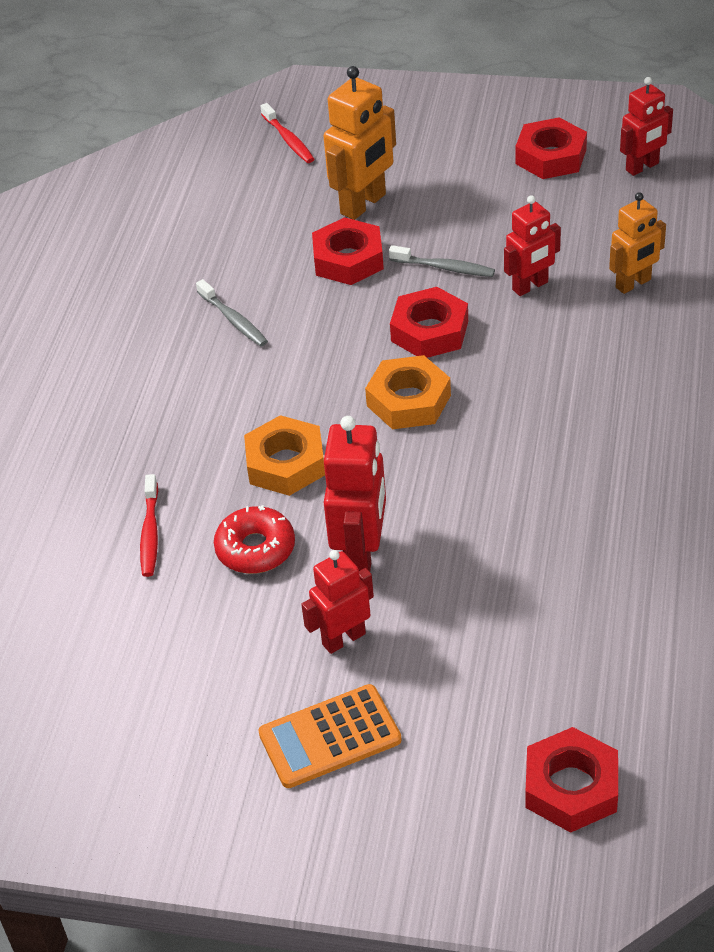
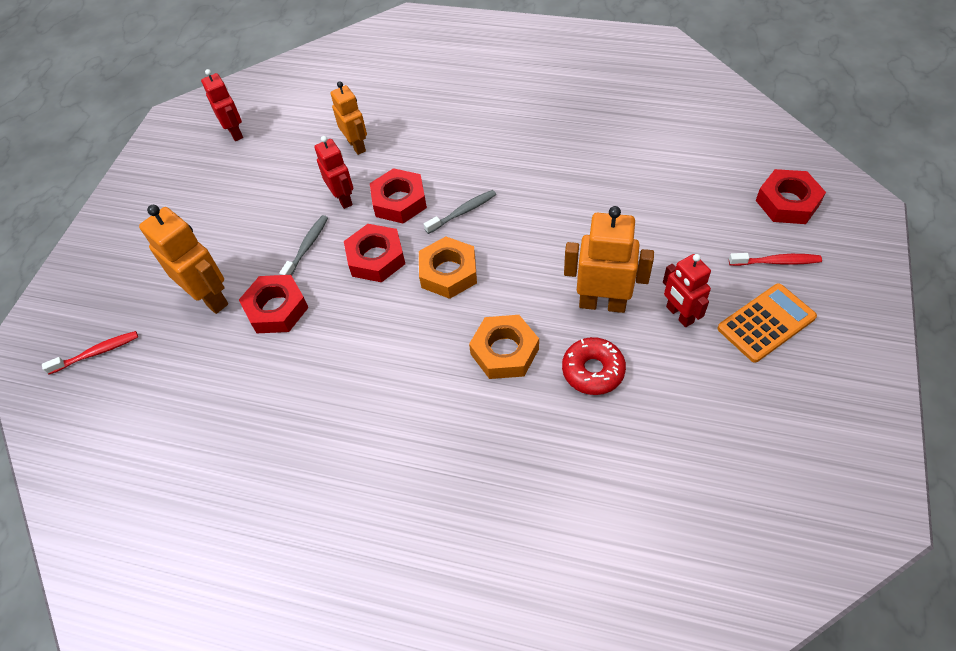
camera: 85 degrees left, 10 degrees up
(150, 533) = (573, 448): red toothbrush -> red toothbrush (776, 262)
(234, 320) = (328, 392): grey toothbrush -> grey toothbrush (463, 212)
(330, 737) = (766, 323): orange calculator -> orange calculator turned 105 degrees counterclockwise
(361, 556) = (602, 303): red robot -> orange robot
(551, 156) = (201, 180): red nut -> red nut (399, 201)

